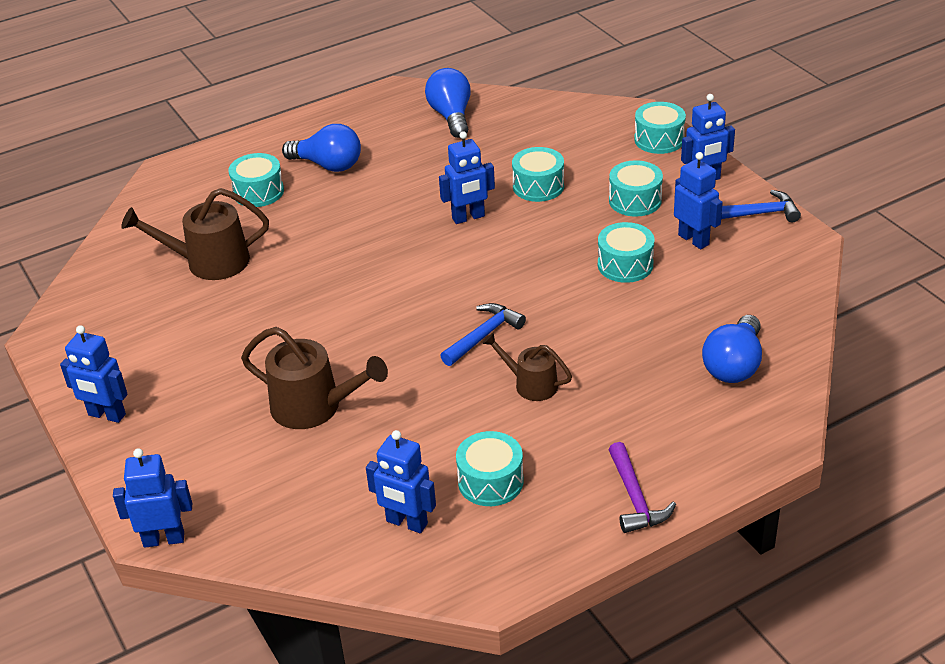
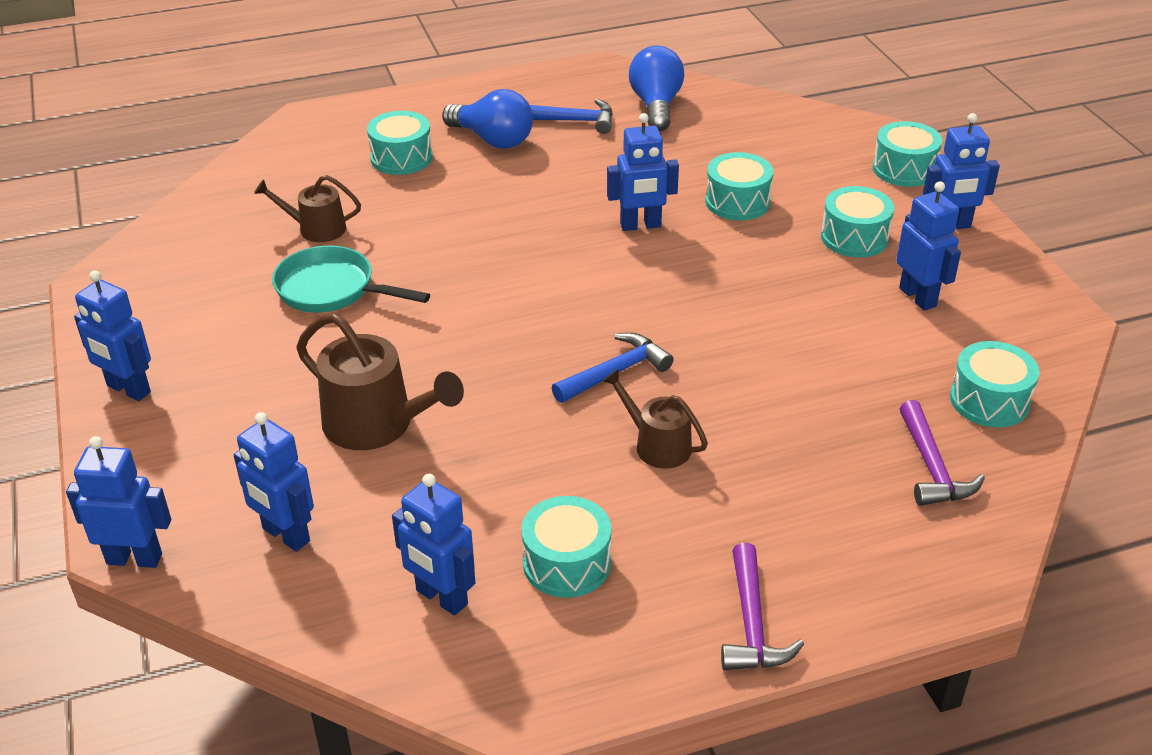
camera: 10 degrees right, 0 degrees up
(210, 262) = (316, 229): brown watering can -> brown watering can, size x0.61
(241, 309) = (332, 290): none -> turquoise pan
(273, 501) = (285, 535): none -> blue robot
(625, 265) = (821, 314): turquoise drum -> turquoise drum (989, 401)
(734, 365) = (932, 468): blue light bulb -> purple hammer
(759, 214) = (1011, 278): blue hammer -> blue hammer (573, 121)

